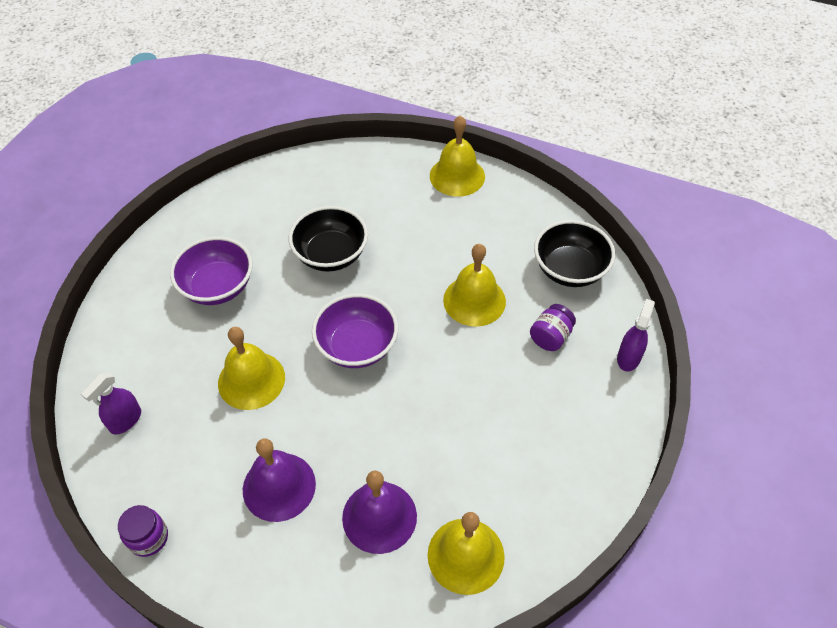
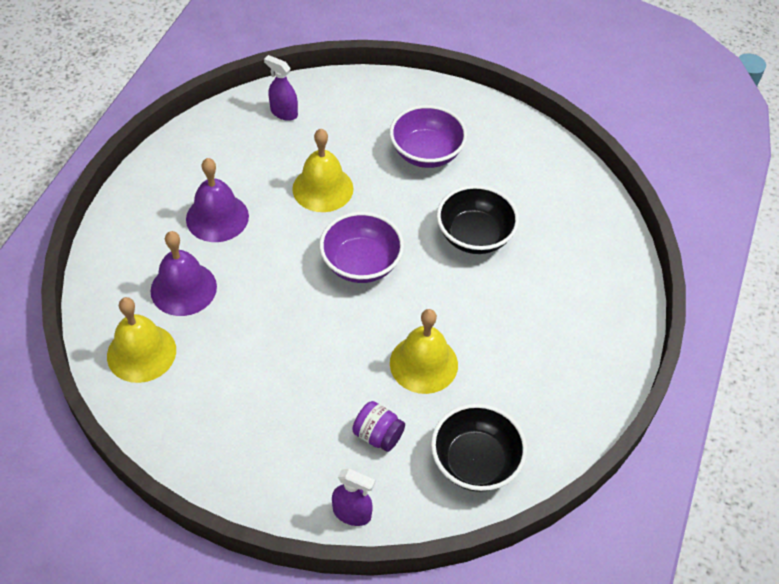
camera: 85 degrees right, 0 degrees up
(148, 538) = (180, 142): purple jar -> none
(457, 176) = (609, 348): yellow bell -> none

